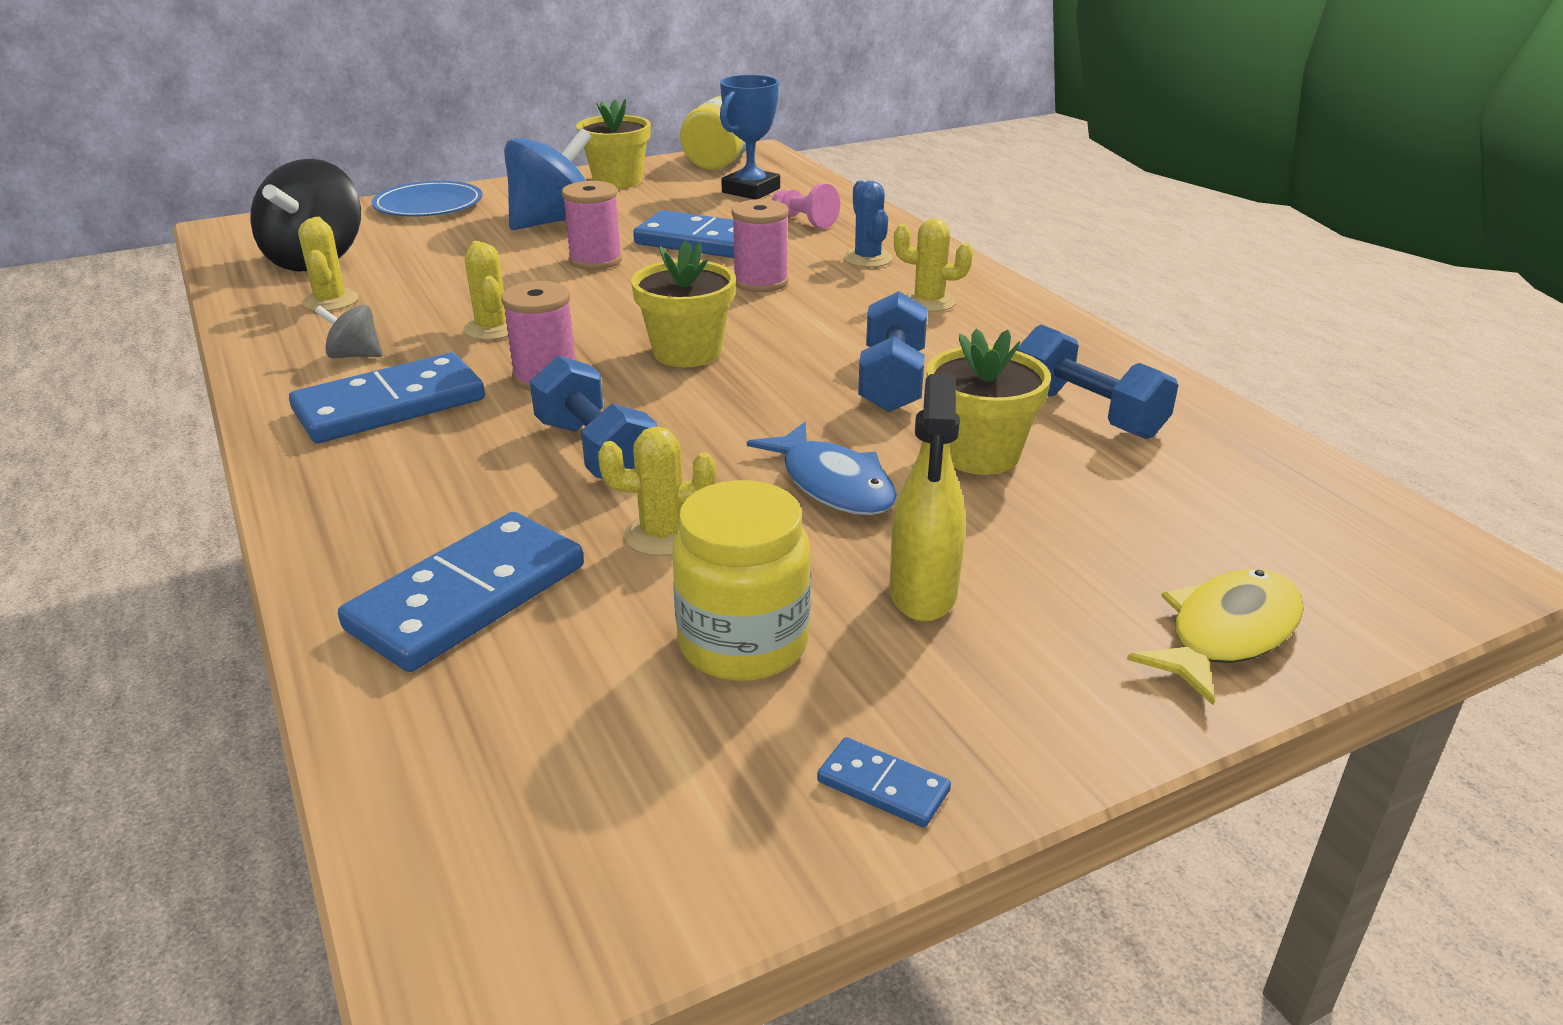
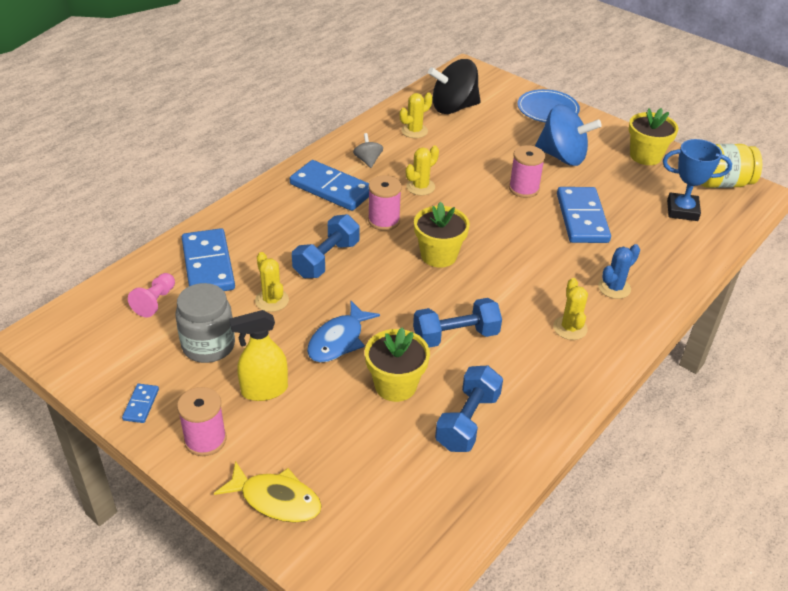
camera: 65 degrees right, 10 degrees up
(468, 597) = (208, 265): blue domino -> blue domino turned 60 degrees clockwise
(743, 644) = (208, 345): yellow jar -> grey jar
(760, 282) = (544, 255): pink spool -> pink spool (205, 440)
(804, 221) = (652, 246): pink pawn -> pink pawn (155, 302)

